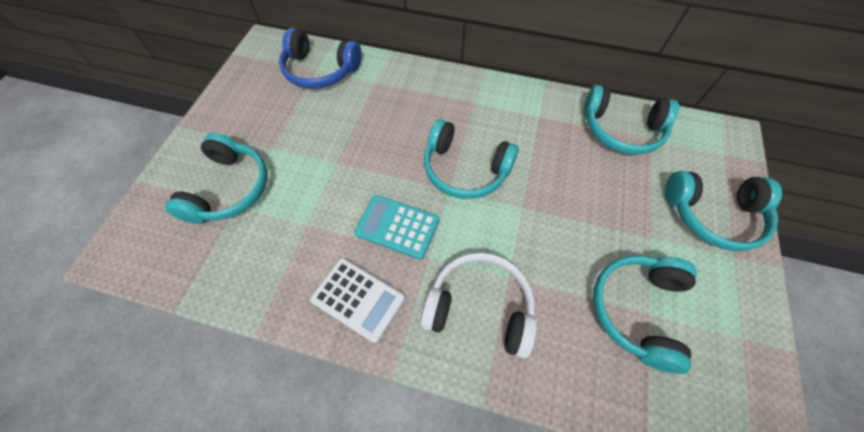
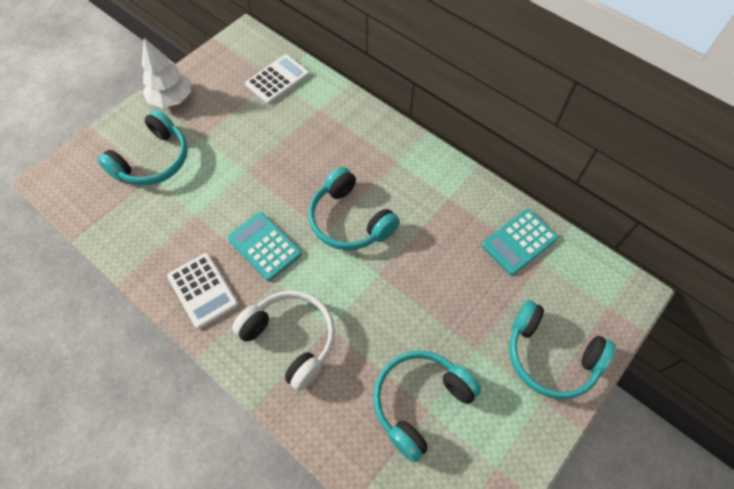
camera: 25 degrees right, 0 degrees up
(218, 123) = (172, 99): none -> white tree
(320, 70) = (277, 80): blue headphones -> white calculator
(621, 130) = (519, 242): turquoise headphones -> turquoise calculator

